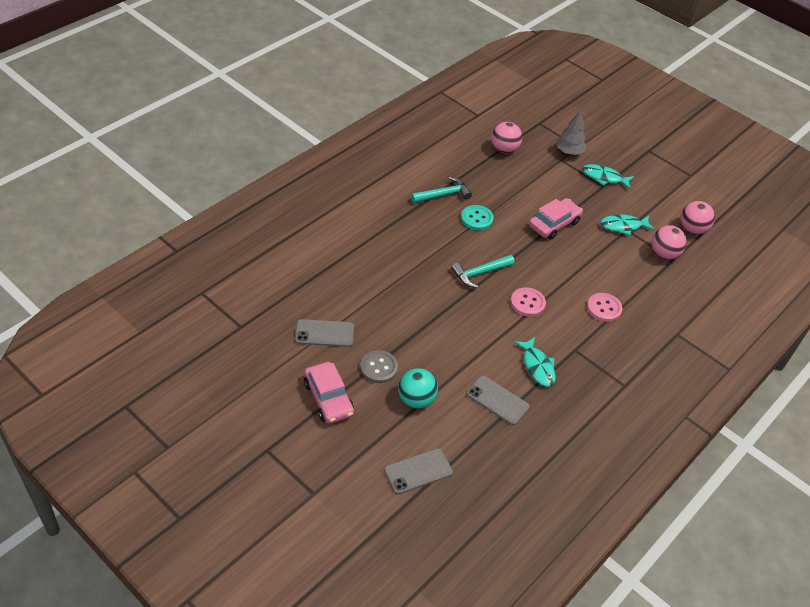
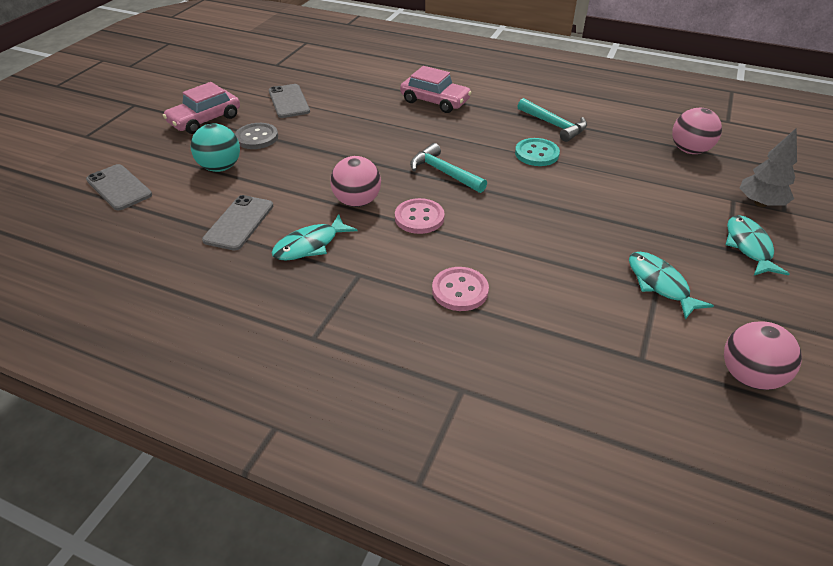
camera: 75 degrees right, 5 degrees down
(554, 224) = (591, 215): pink car -> pink car (435, 101)
(664, 254) = (643, 344): pink ball -> pink ball (357, 202)

